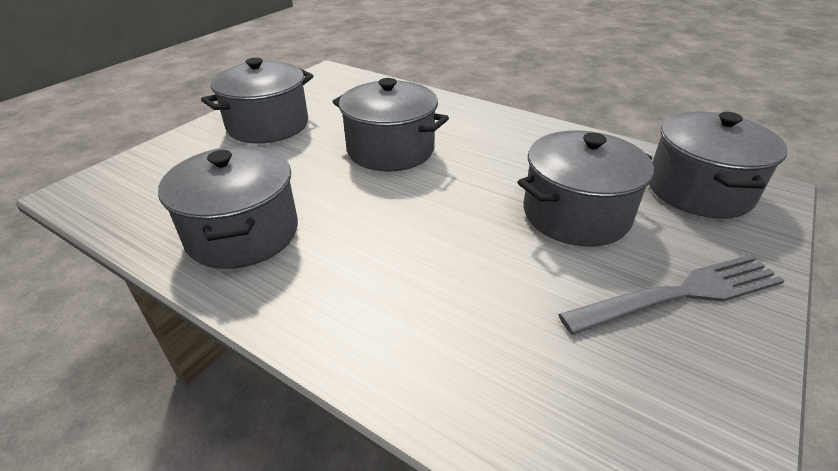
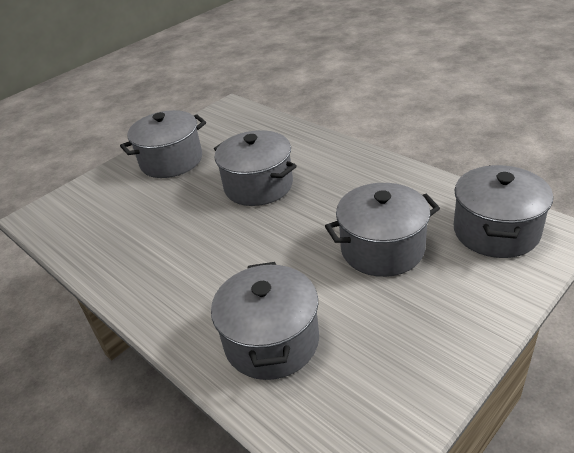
camera: 15 degrees right, 0 degrees up
(243, 233) = (137, 253): grey pot -> grey pot (271, 341)
(681, 293) = (432, 318): grey fork -> none

